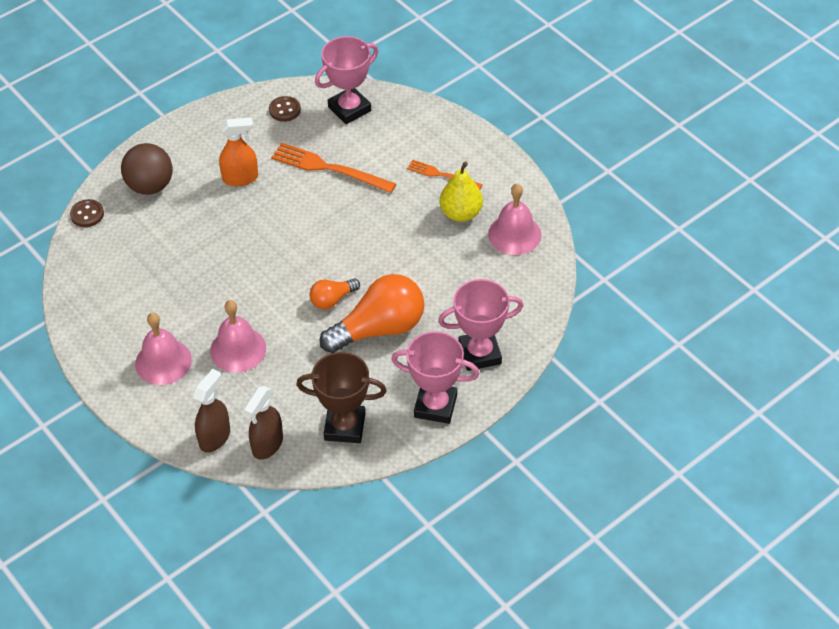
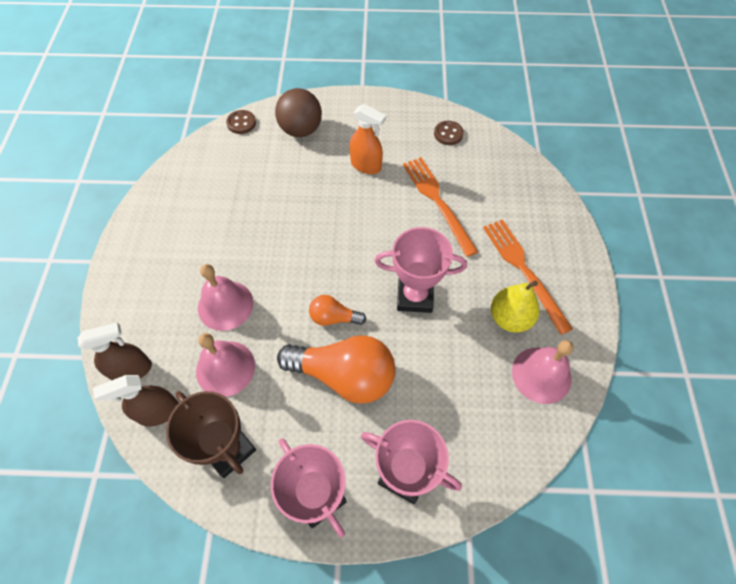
camera: 40 degrees right, 10 degrees up
(163, 361) = (168, 273): pink bell -> pink bell (225, 368)
(349, 109) = (498, 164): pink trophy -> pink trophy (415, 296)
(442, 175) = (524, 270): orange fork -> orange fork, size x1.68

